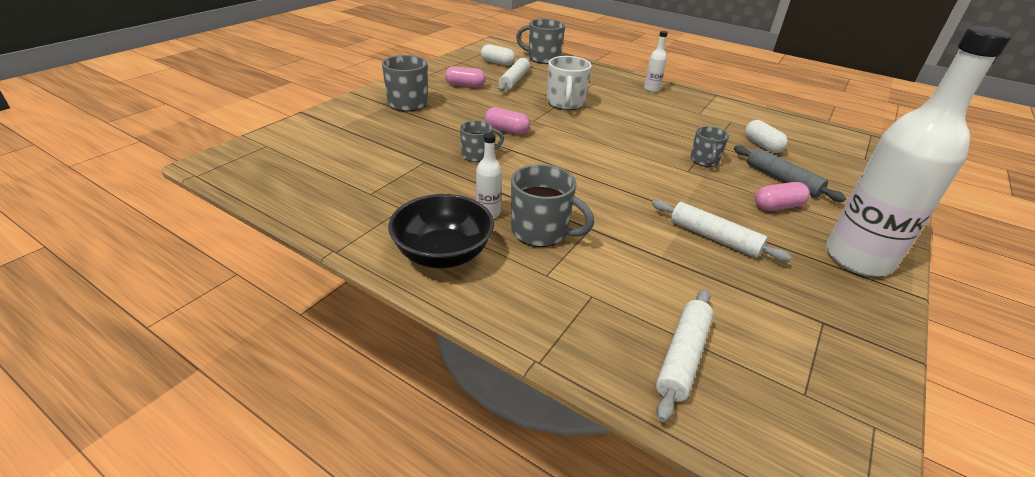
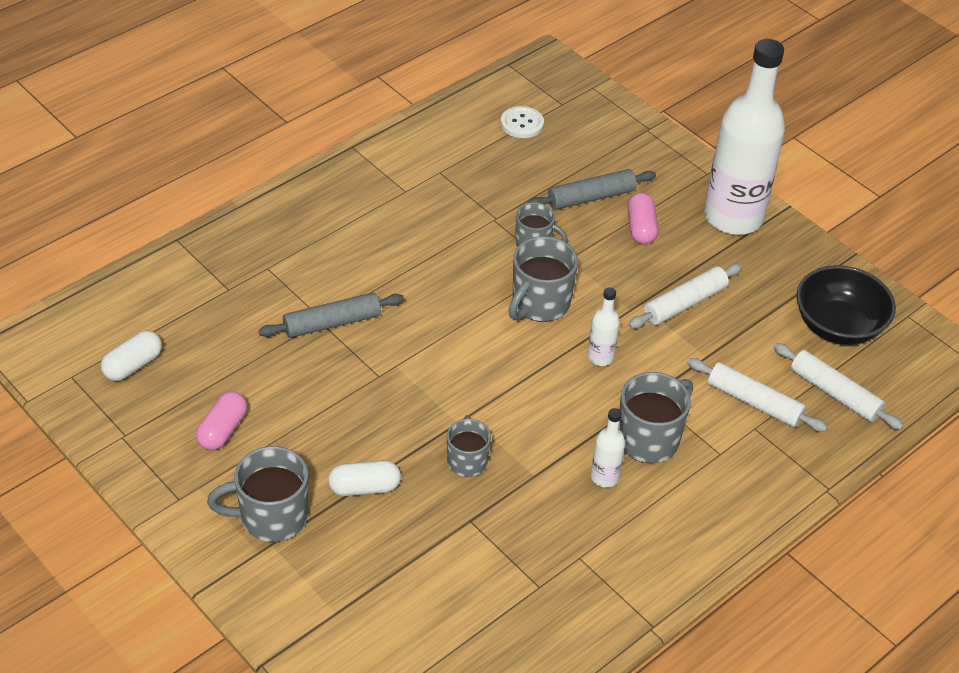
camera: 75 degrees left, 10 degrees up
(443, 254) = (673, 531): black bowl -> black bowl (838, 326)
(506, 130) = (402, 413): pink capsule -> none
(514, 80) = (221, 361): white rolling pin -> white rolling pin (754, 402)
(543, 58) = (134, 298): grey mug -> grey mug (540, 303)
(565, 103) = (332, 323): white mug -> grey rolling pin
(651, 89) = (312, 209): white bottle -> white bottle (600, 357)
(762, 145) = (510, 174): white capsule -> white capsule (364, 487)
(819, 145) = (522, 123): none -> white button

